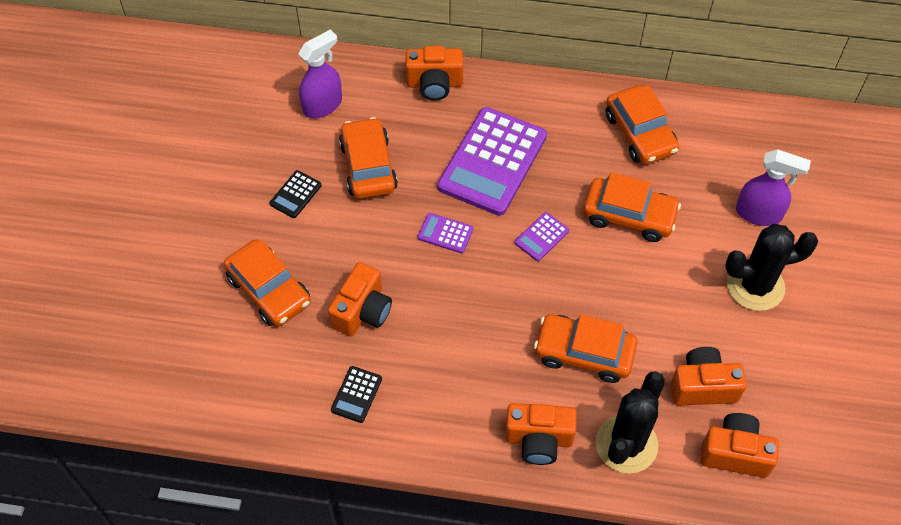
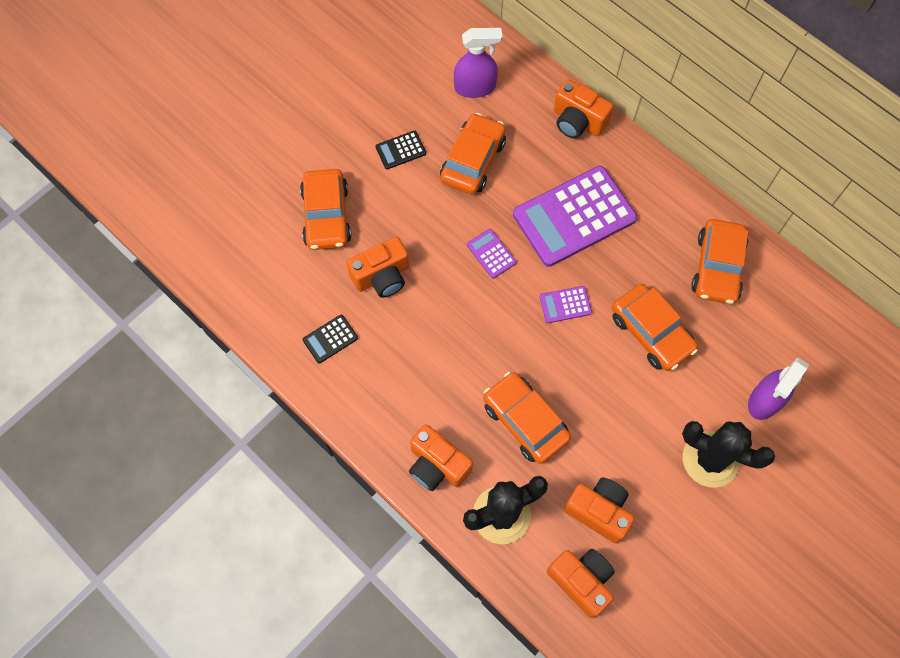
camera: 35 degrees right, 10 degrees up
(759, 214) = (764, 401): purple spray bottle -> purple spray bottle turned 75 degrees clockwise

